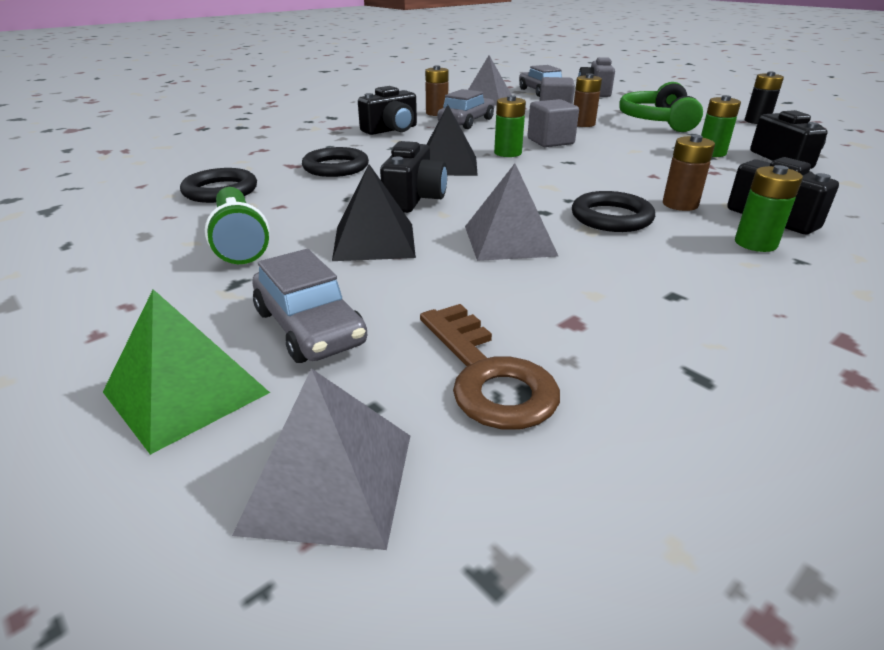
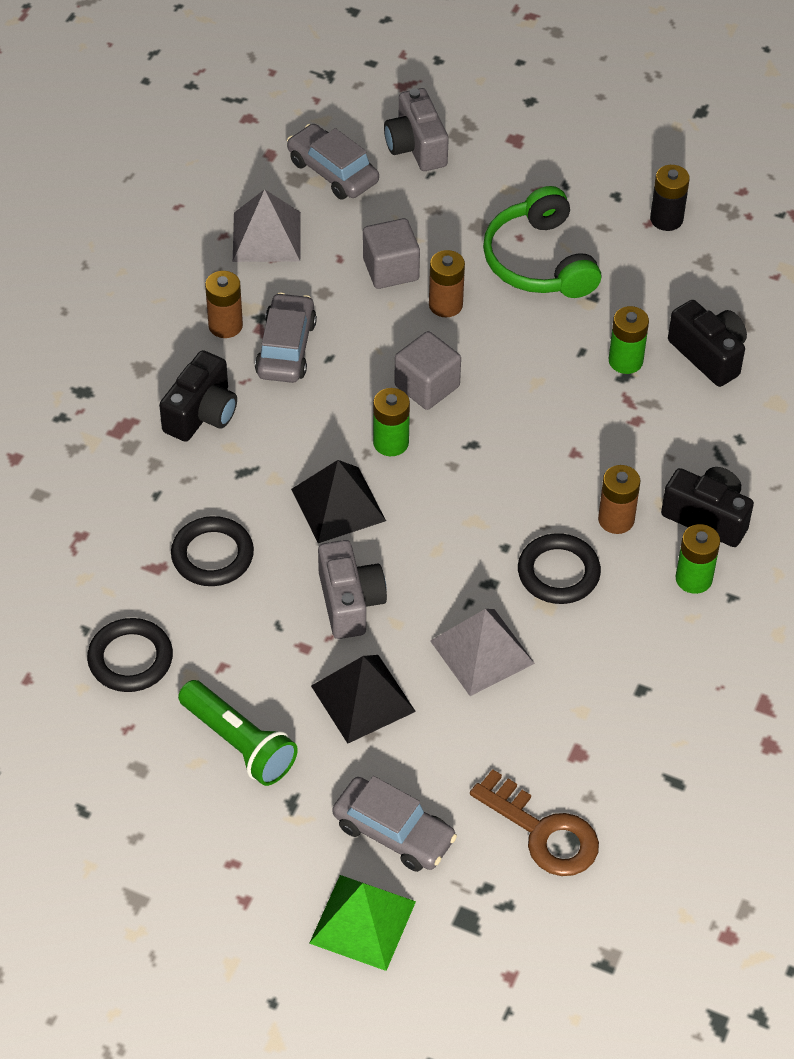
camera: 25 degrees left, 20 degrees up
(329, 481) = (498, 946): grey pyramid -> none
(414, 199) = (350, 602): black camera -> grey camera

